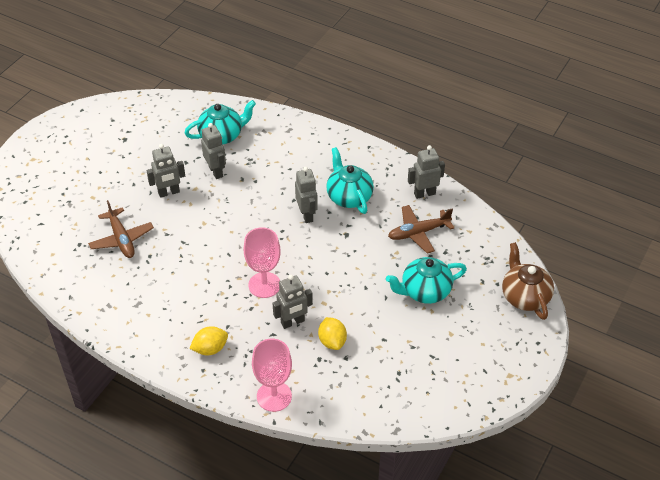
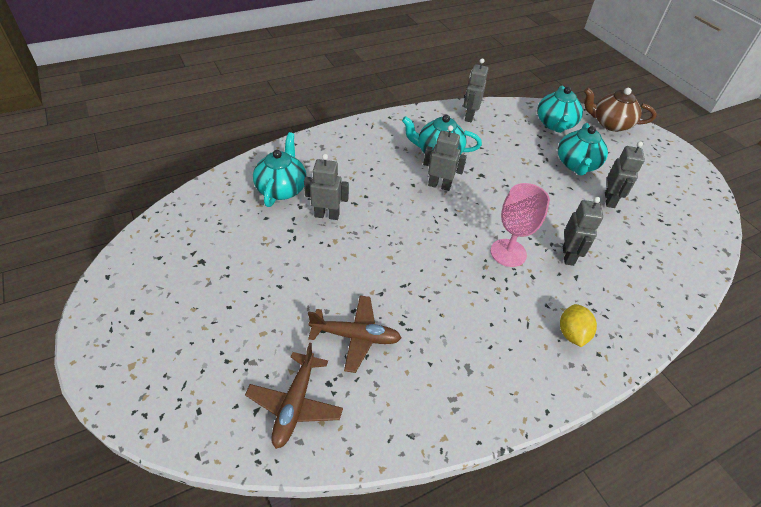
camera: 60 degrees left, 0 degrees up
(169, 192) = (322, 263): grey robot -> grey robot (610, 200)
(274, 396) = (658, 313): pink goblet -> none
(332, 341) = (606, 241): yellow lemon -> none
(418, 233) = (510, 138): brown plane -> brown plane (295, 404)
(477, 255) = (555, 124): none -> turquoise teapot

